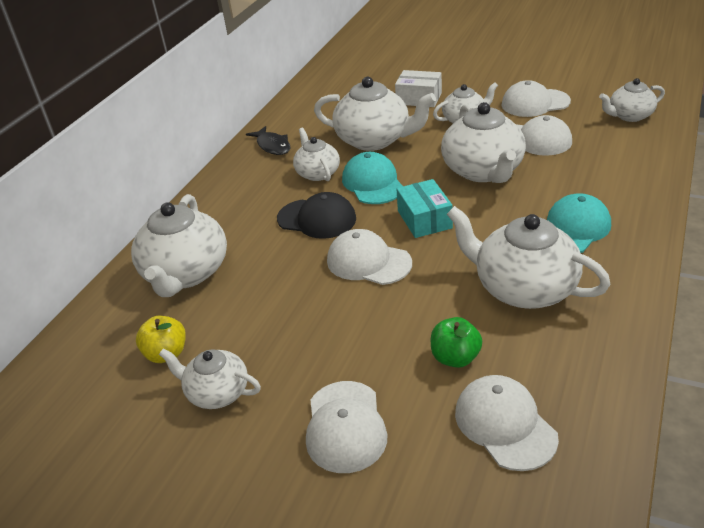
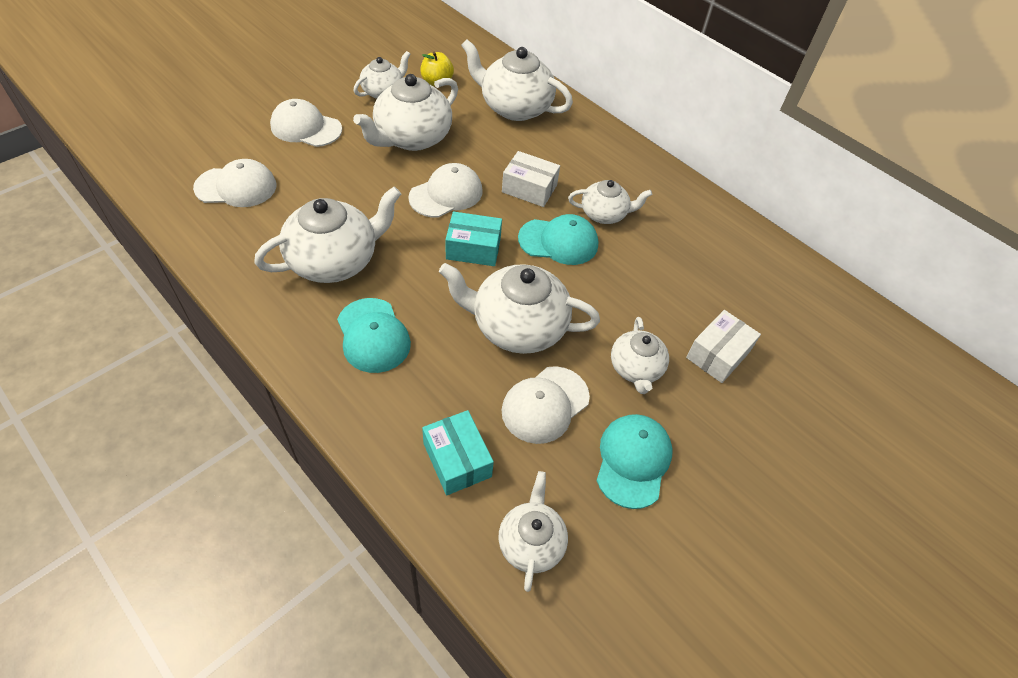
camera: 105 degrees right, 15 degrees up
(272, 146) = (679, 203): black fish -> none
(317, 219) = (529, 188): black cap -> white box
(374, 140) = (640, 275): white teapot -> white teapot (411, 138)
(455, 358) = (307, 192): green apple -> none
(535, 103) = (633, 461): white cap -> turquoise cap
(617, 155) = (457, 460): none -> turquoise box

